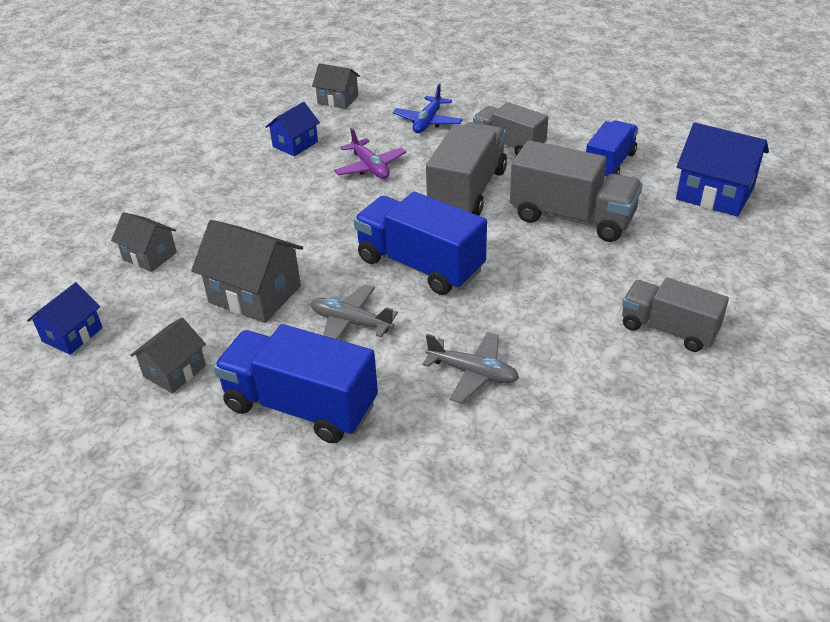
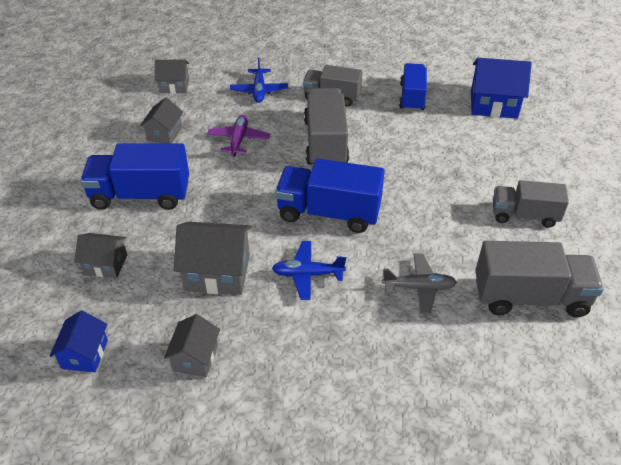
camera: 25 degrees left, 5 degrees up
(295, 144) = (164, 133): blue house -> grey house
(301, 406) = (313, 354): blue truck -> blue truck (141, 195)
(351, 322) = (307, 274): grey plane -> blue plane
(370, 167) = (238, 140): purple plane -> purple plane turned 120 degrees counterclockwise
(572, 217) = (412, 146): grey truck -> grey truck (530, 297)

